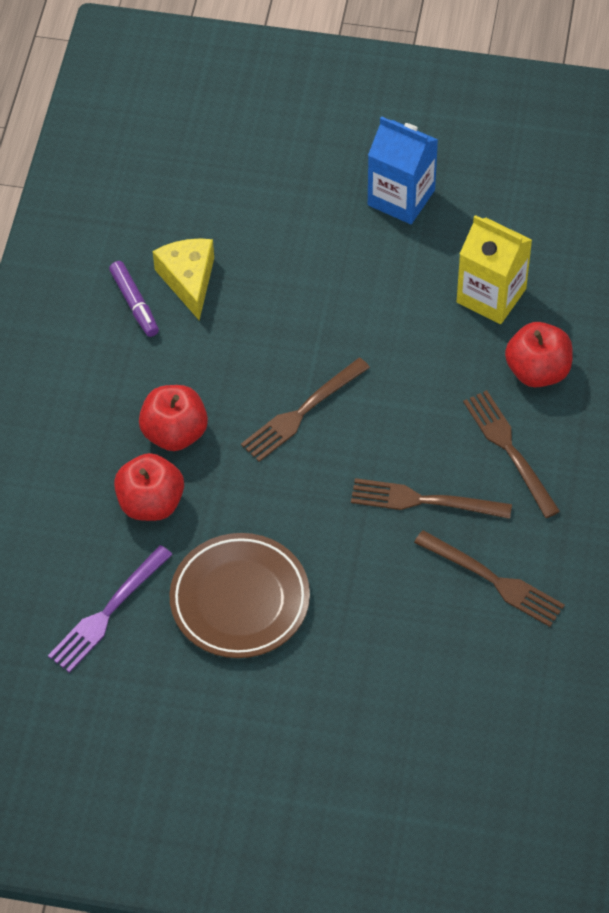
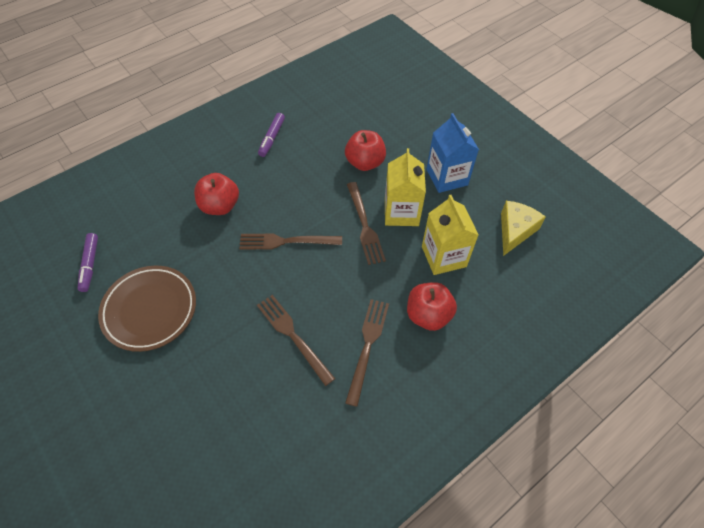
camera: 40 degrees right, 0 degrees up
(107, 613) = (90, 265): purple fork -> purple marker
(151, 503) = (171, 229): red apple -> red apple (365, 162)
(188, 280) = (306, 145): yellow cheese -> yellow cheese (515, 231)
(393, 279) = (401, 212): none -> yellow carton
(495, 581) = (279, 415): brown fork -> brown fork (365, 226)

